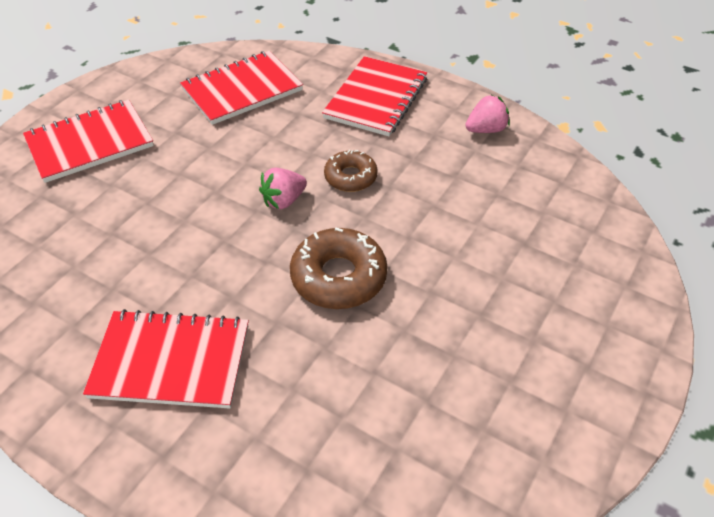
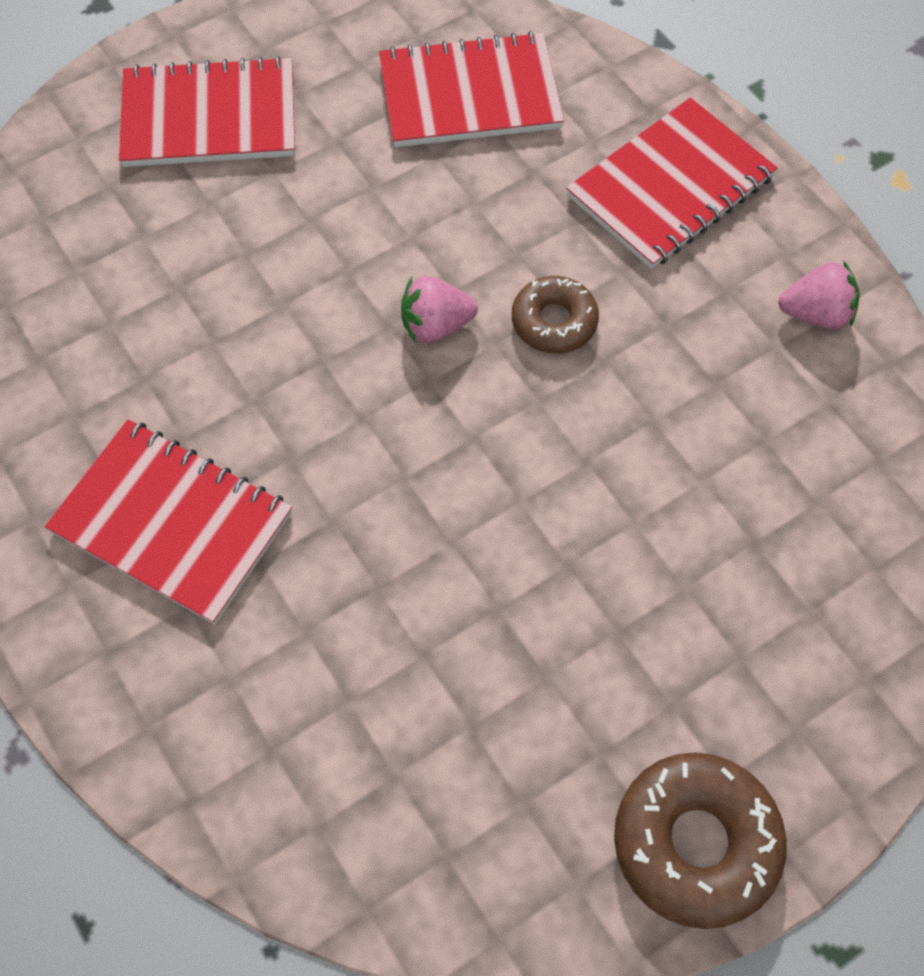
camera: 25 degrees right, 15 degrees up
(338, 277) = (450, 487): brown donut -> brown donut (695, 843)

